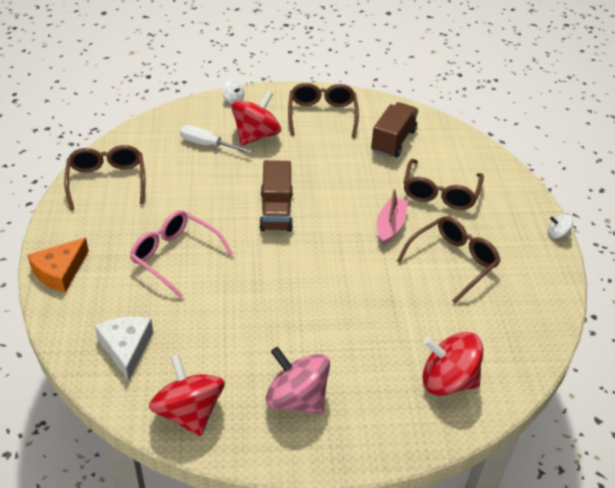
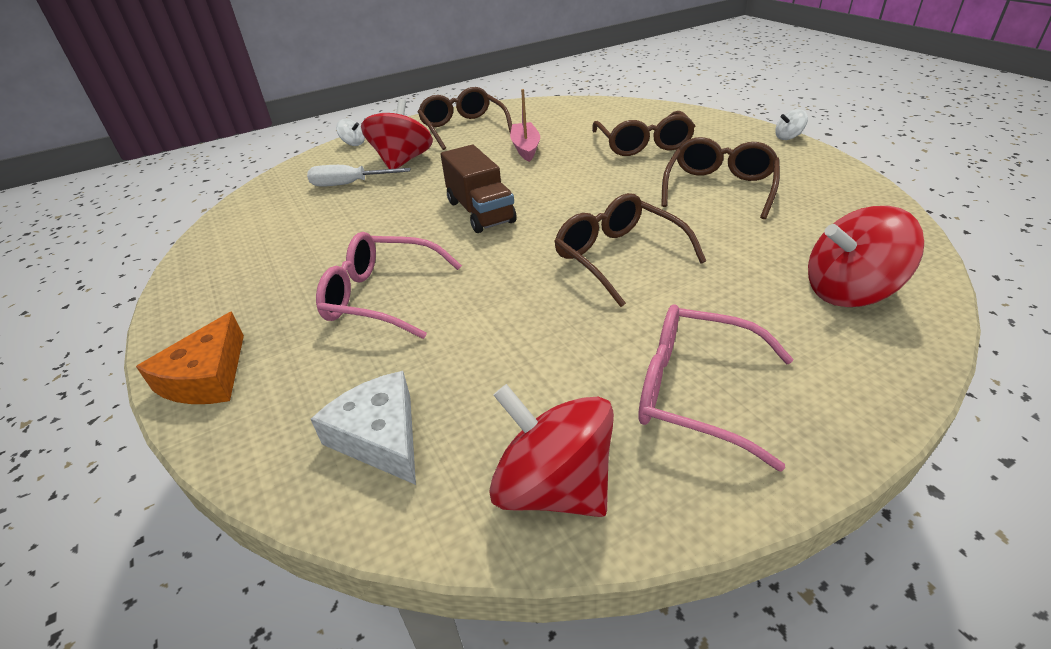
camera: 20 degrees left, 5 degrees down
(107, 181) = (232, 254): brown glasses -> brown glasses (618, 257)
(297, 398) = (695, 392): pink spinning top -> pink glasses
(390, 226) = (621, 182): pink boat -> pink boat (525, 148)
(393, 141) = (555, 124): brown truck -> none

